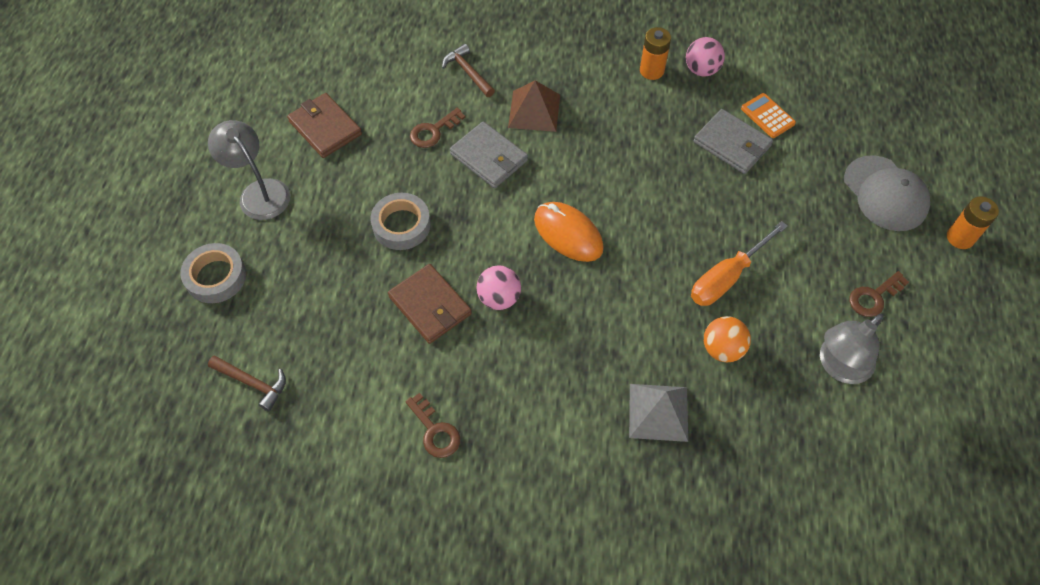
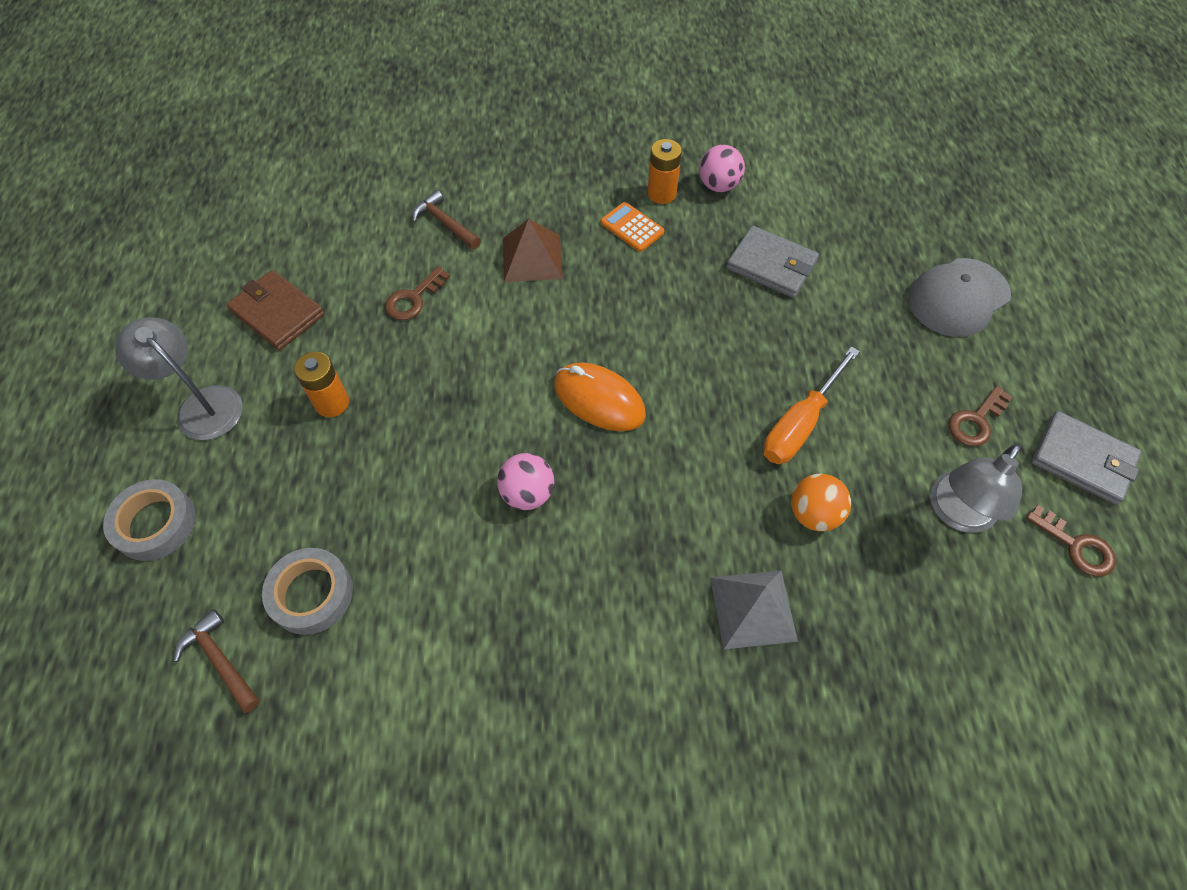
camera: 10 degrees left, 0 degrees up
(253, 383) = (220, 660): brown hammer -> brown hammer turned 150 degrees counterclockwise
(401, 225) = (390, 420): grey tape -> grey tape (311, 594)
(430, 305) = (441, 517): brown wallet -> none
(435, 431) = (473, 684): brown key -> brown key (1076, 546)
(489, 157) = (486, 320): grey wallet -> grey wallet (1082, 460)
(767, 116) = (805, 227): orange calculator -> orange calculator (632, 227)
(885, 193) = (958, 297): grey cap -> grey cap turned 90 degrees clockwise
(960, 238) = (1054, 336): orange battery -> orange battery (332, 403)

